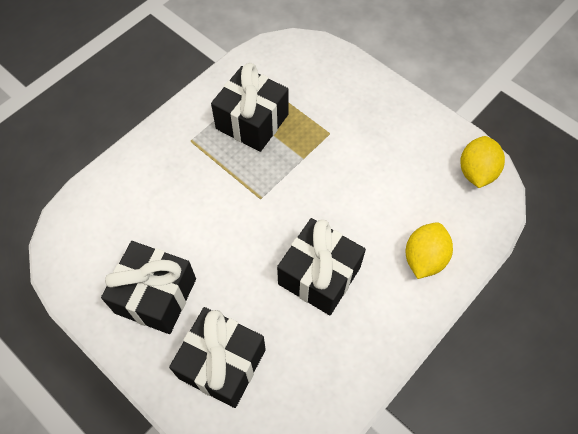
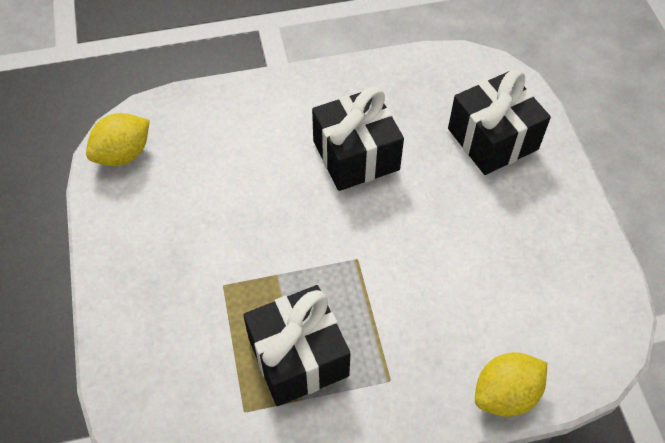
camera: 145 degrees left, 5 degrees down
(155, 296) = (525, 226): black gift -> none
(424, 258) = (250, 115): yellow lemon -> yellow lemon (505, 394)

